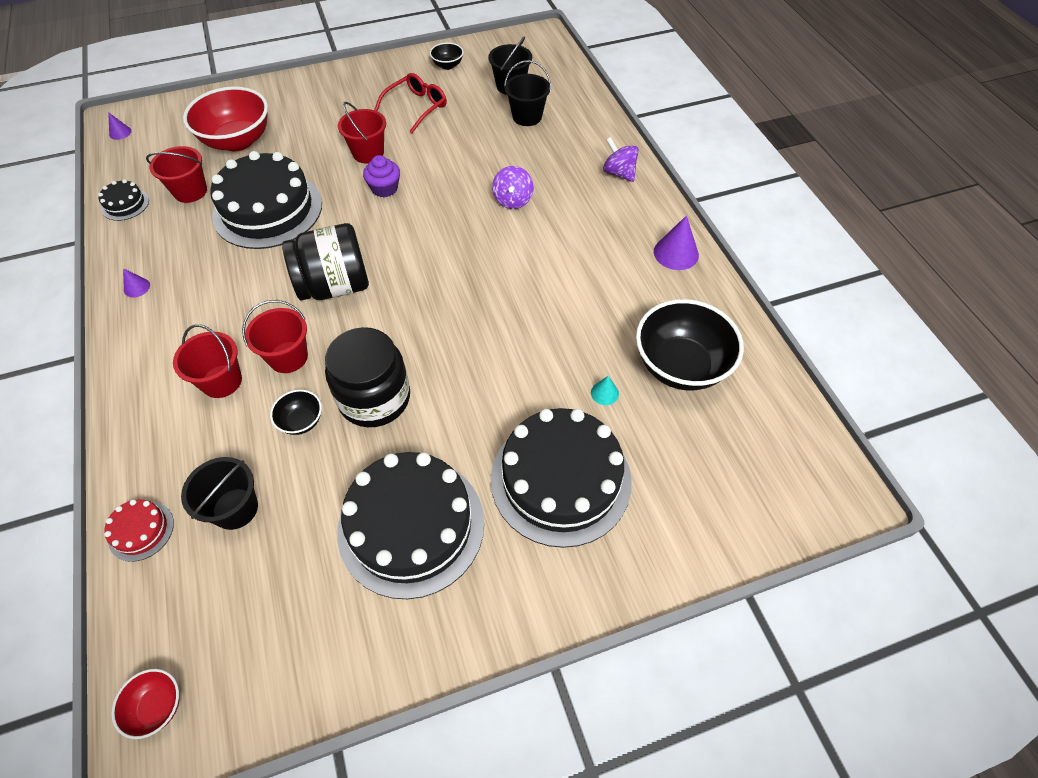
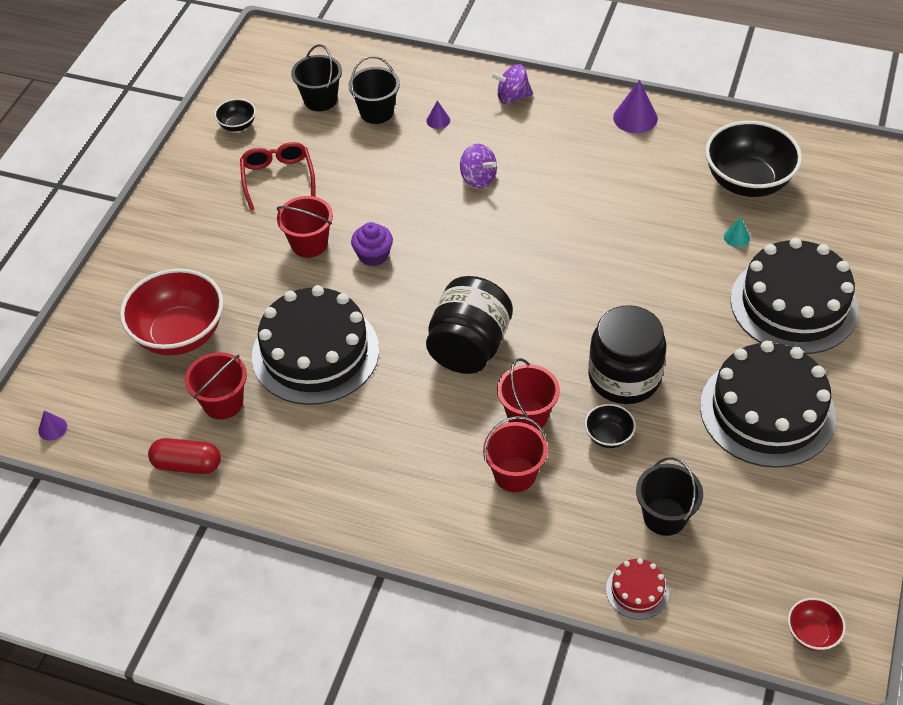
camera: 50 degrees left, 5 degrees down
(125, 204) = (187, 464): black cake -> red capsule
(137, 287) = (329, 496): purple cone -> purple cone (438, 120)

